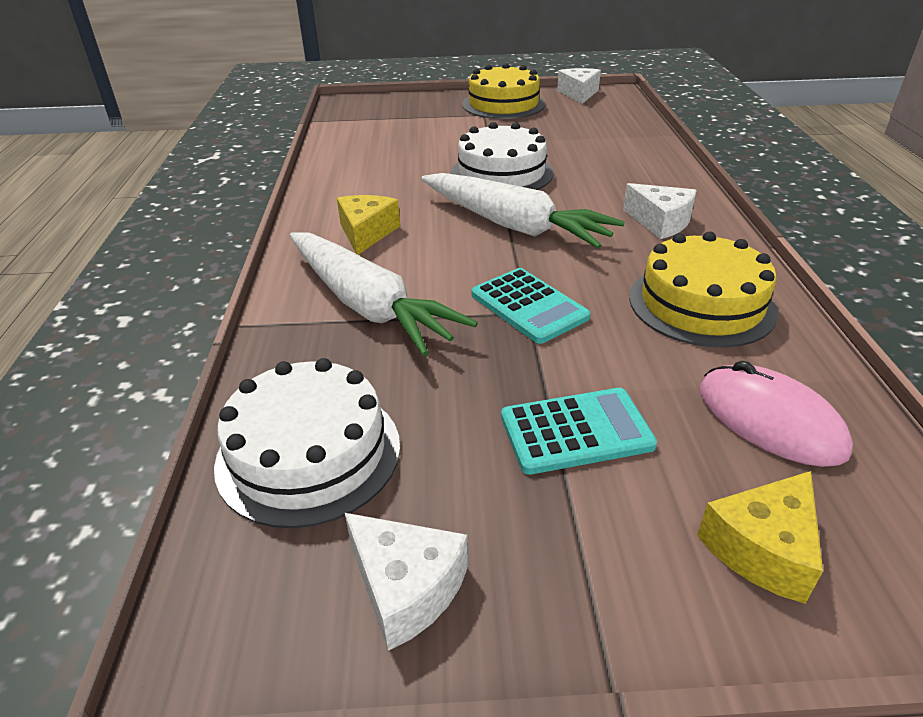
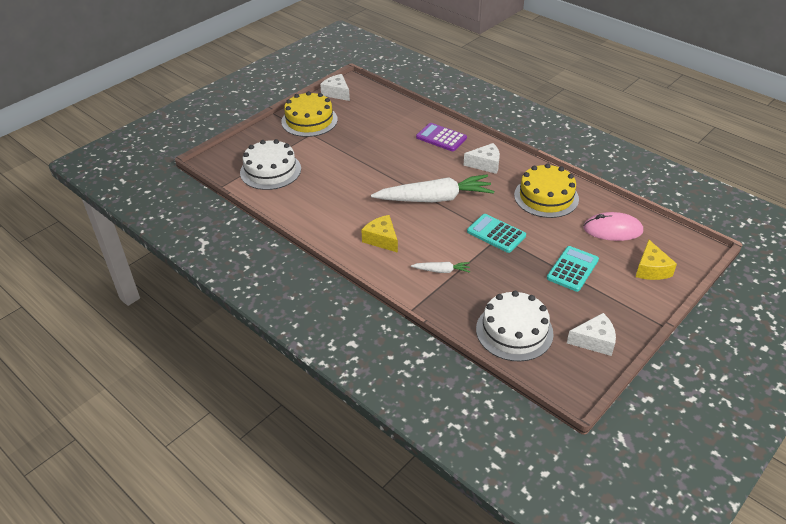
camera: 45 degrees left, 5 degrees up
(368, 305) = (441, 270): white carrot -> white carrot, size x0.44
(501, 173) = (384, 171): white cake -> white cake (270, 170)
(528, 306) = (496, 233): turquoise calculator -> turquoise calculator turned 150 degrees counterclockwise
(641, 172) = (441, 138): none -> purple calculator

